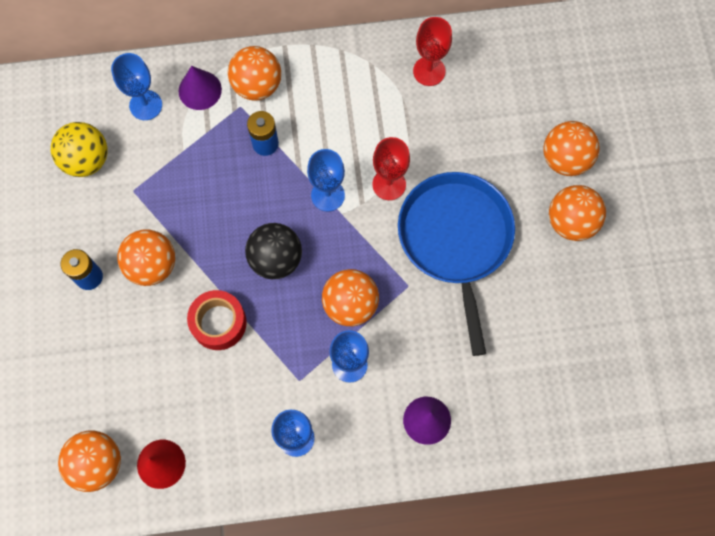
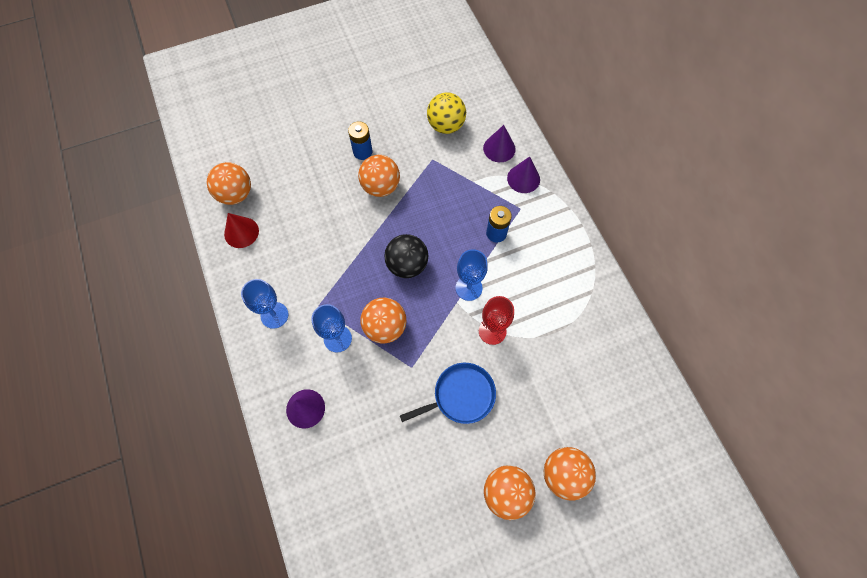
camera: 75 degrees right, 5 degrees down
(145, 105) = (499, 148): blue goblet -> purple cone
(219, 323) = (349, 240): red tape -> none
(257, 86) = (541, 215): orange ball -> none
(429, 71) = (603, 338): red goblet -> none
(456, 240) = (460, 396): blue pan -> blue pan, size x0.62

